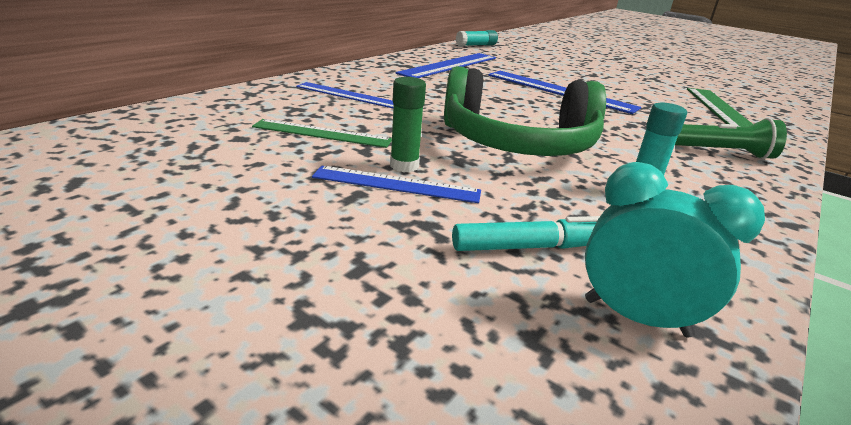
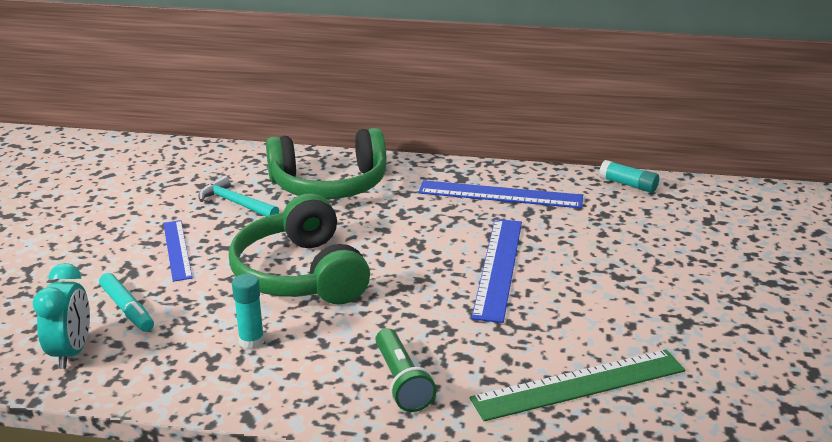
camera: 65 degrees right, 0 degrees up
(322, 133) = (236, 203): green ruler -> turquoise hammer
(349, 95) = (329, 185): blue ruler -> green headphones
(404, 166) = (208, 244): green glue stick -> none

